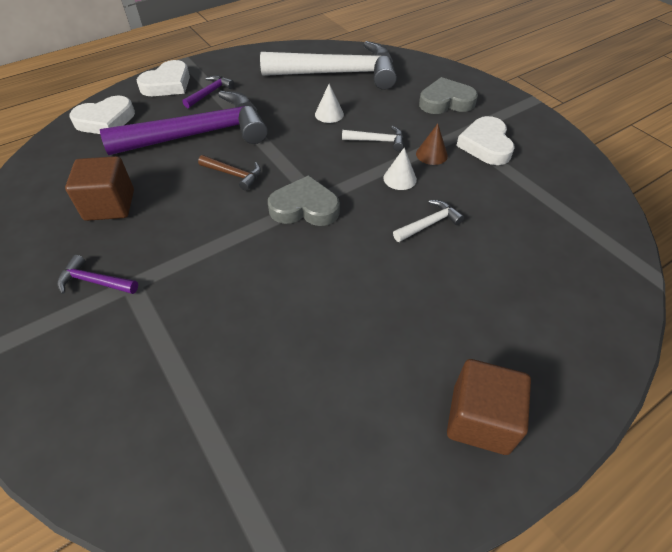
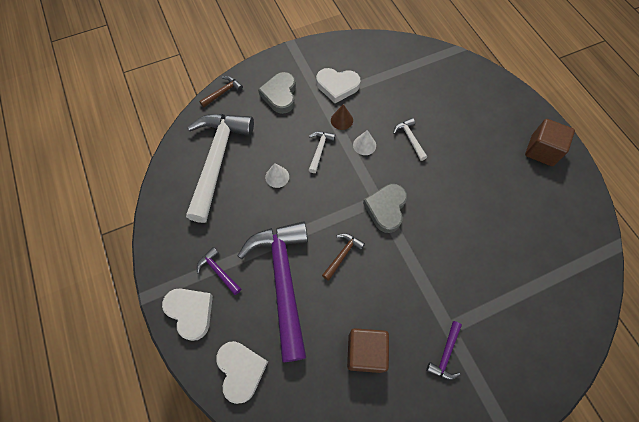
camera: 80 degrees left, 15 degrees up
(428, 64) = (223, 92): none -> brown hammer

